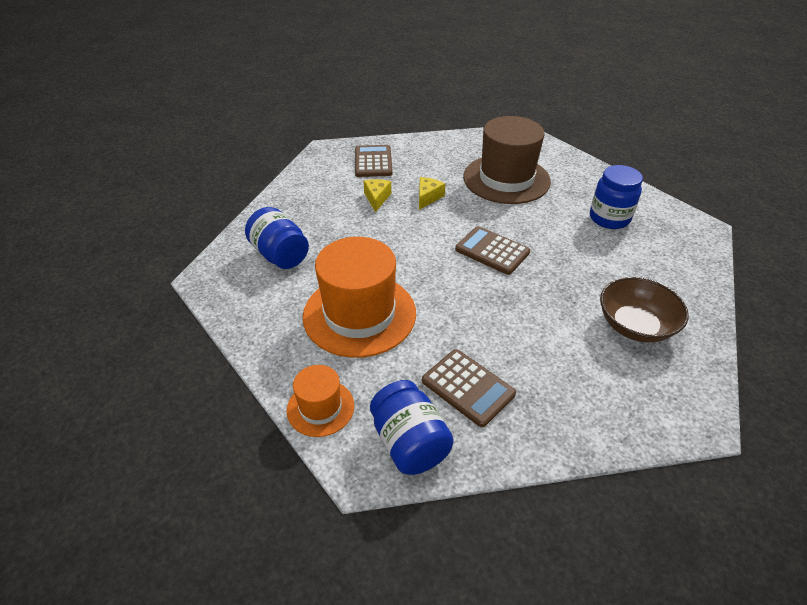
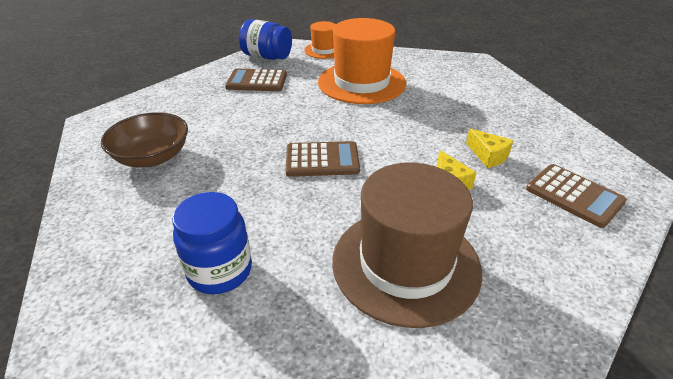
camera: 140 degrees right, 5 degrees down
(280, 255) = (465, 86): blue jar -> none

